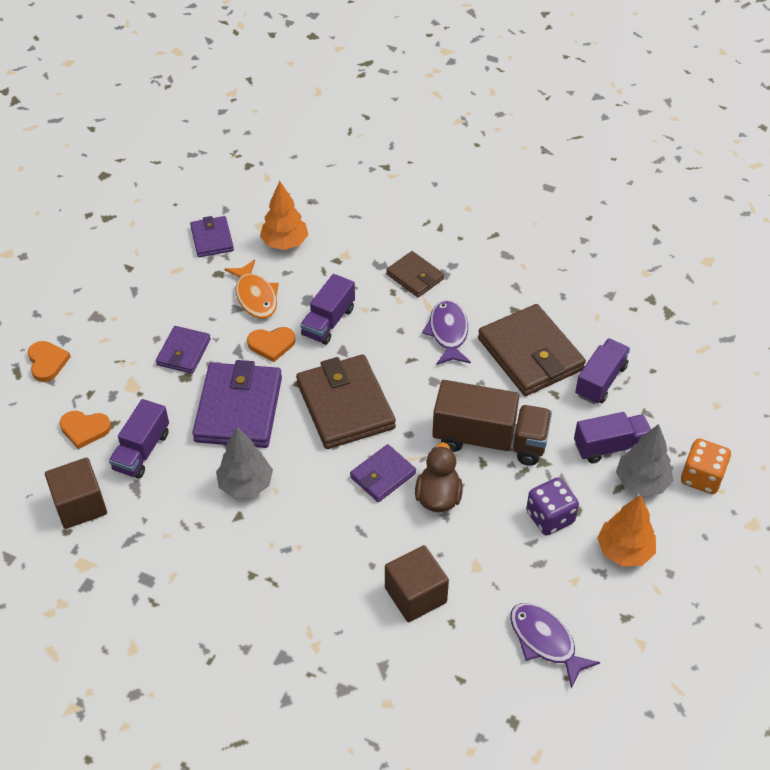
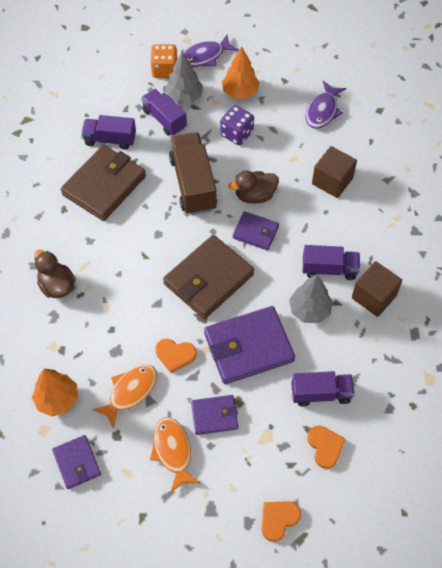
camera: 115 degrees left, 10 degrees up
(80, 505) = (388, 409): brown cube -> brown cube (374, 297)
(172, 308) = (173, 451): none -> orange fish
(212, 239) = (77, 463): purple wallet -> purple wallet turned 75 degrees counterclockwise
(271, 344) = (175, 355): orange heart -> orange heart turned 135 degrees clockwise
(328, 322) = (133, 326): purple truck -> purple truck (329, 269)
(415, 277) = (57, 286): brown wallet -> brown duck
(448, 333) = (107, 242): purple fish -> purple fish (205, 56)

